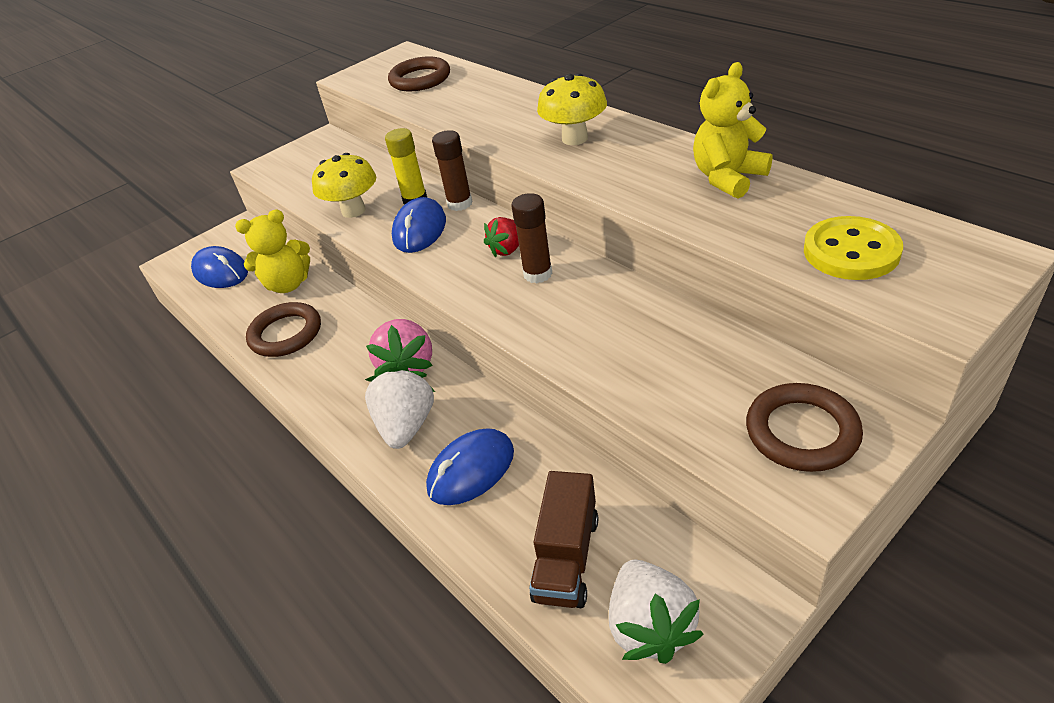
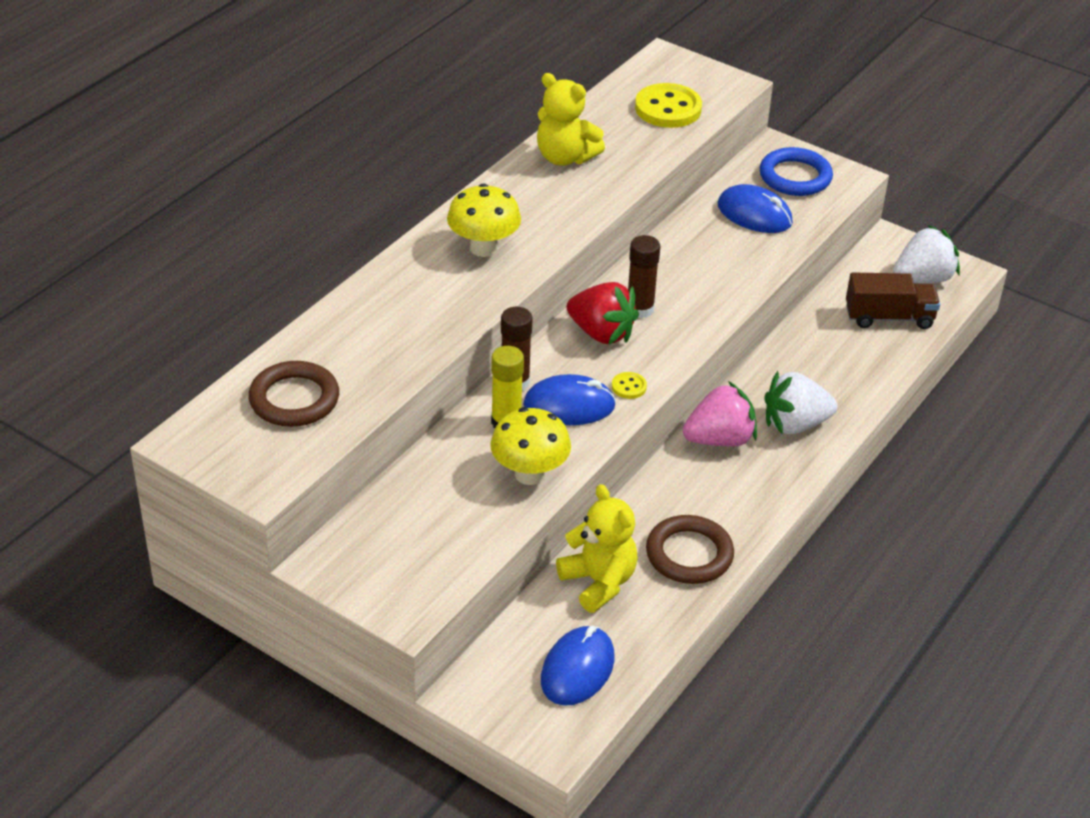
camera: 110 degrees left, 0 degrees up
(429, 262) = (629, 387): none -> yellow button
(471, 470) = (830, 376): blue mouse -> blue mouse (754, 214)
(508, 249) = (601, 333): red strawberry -> red strawberry, size x1.56
(802, 432) = (795, 177): brown ring -> blue ring

